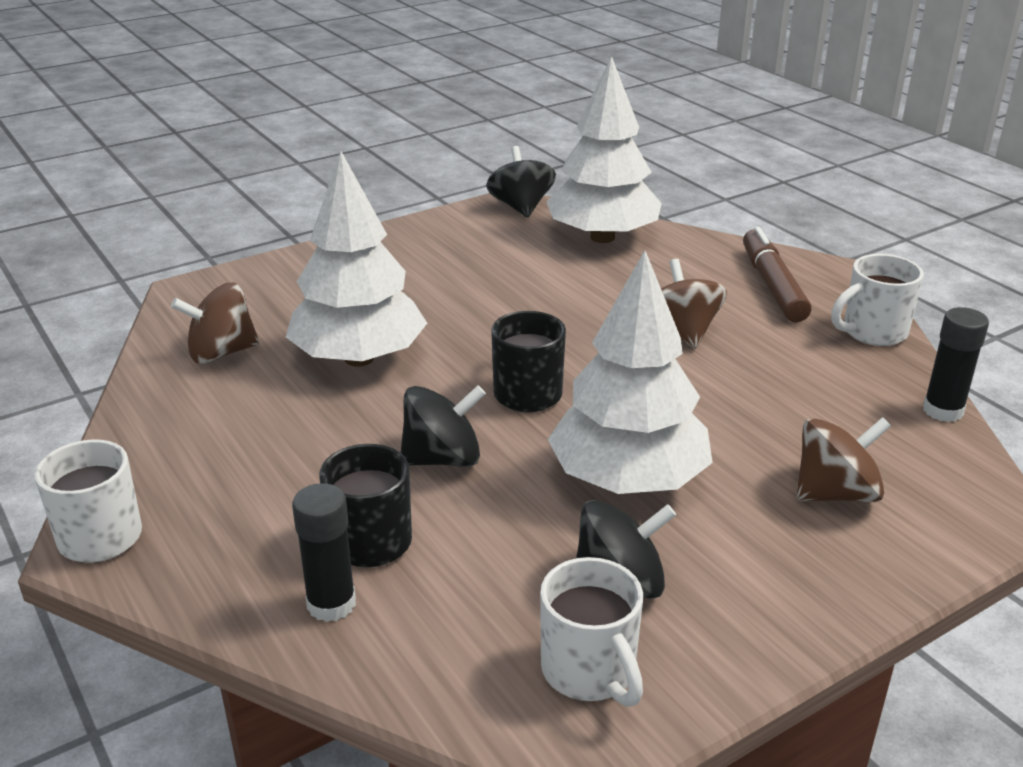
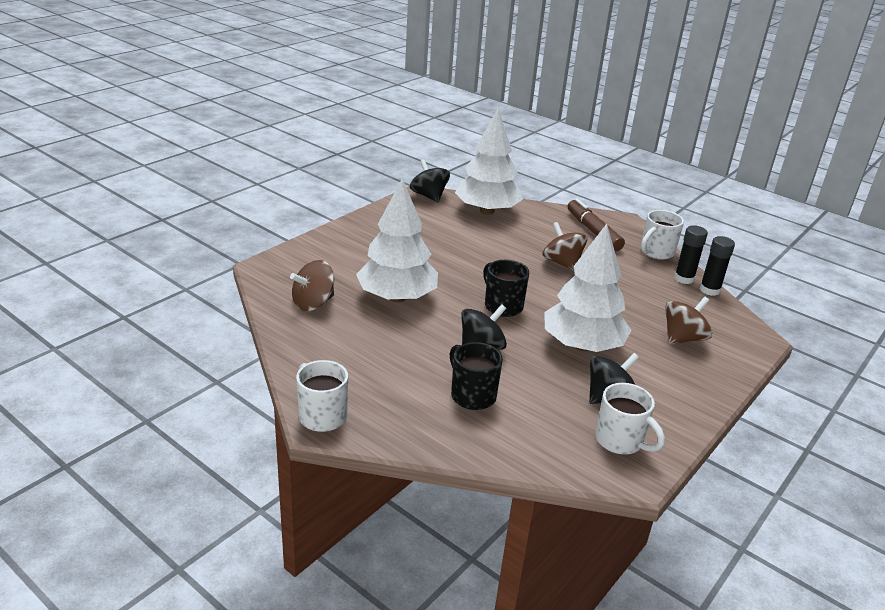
camera: 20 degrees left, 0 degrees up
(331, 604) = (474, 431): black glue stick -> black glue stick (684, 278)

